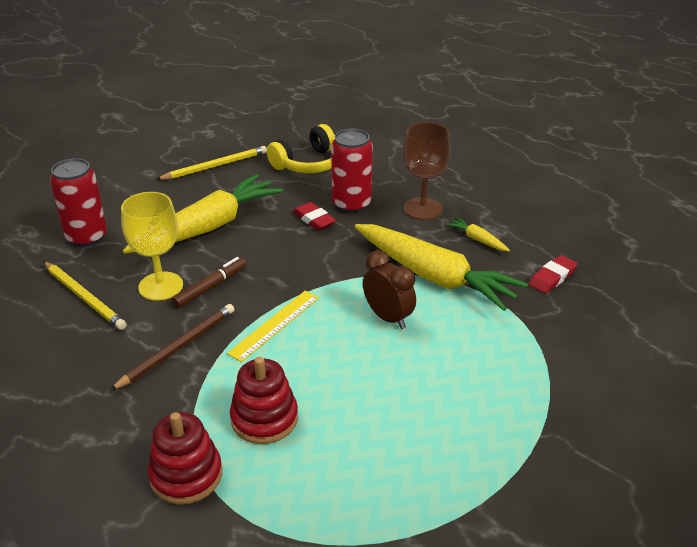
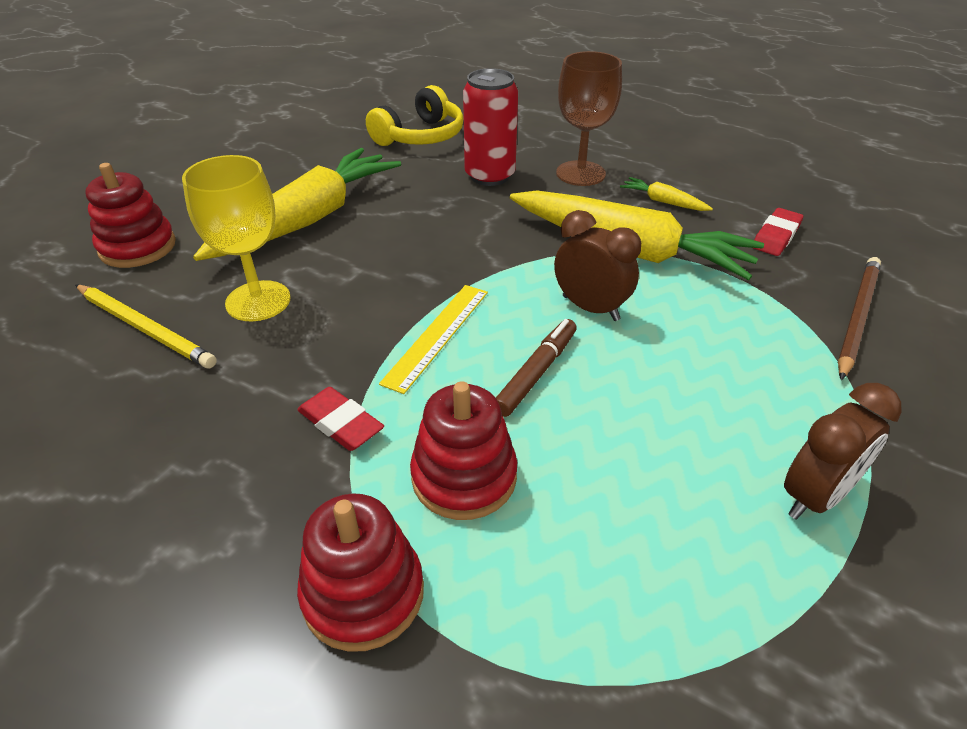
camera: 10 degrees left, 5 degrees up
(87, 237) = (138, 247): red can -> red stacking toy
(177, 348) = (301, 386): brown pencil -> brown pencil (856, 317)
(210, 287) = (330, 295): brown marker -> brown marker (536, 373)
(215, 166) = (300, 148): yellow pencil -> none
(314, 219) = (448, 197): red eraser -> red eraser (340, 423)
(485, 461) = (815, 496): none -> brown clock

